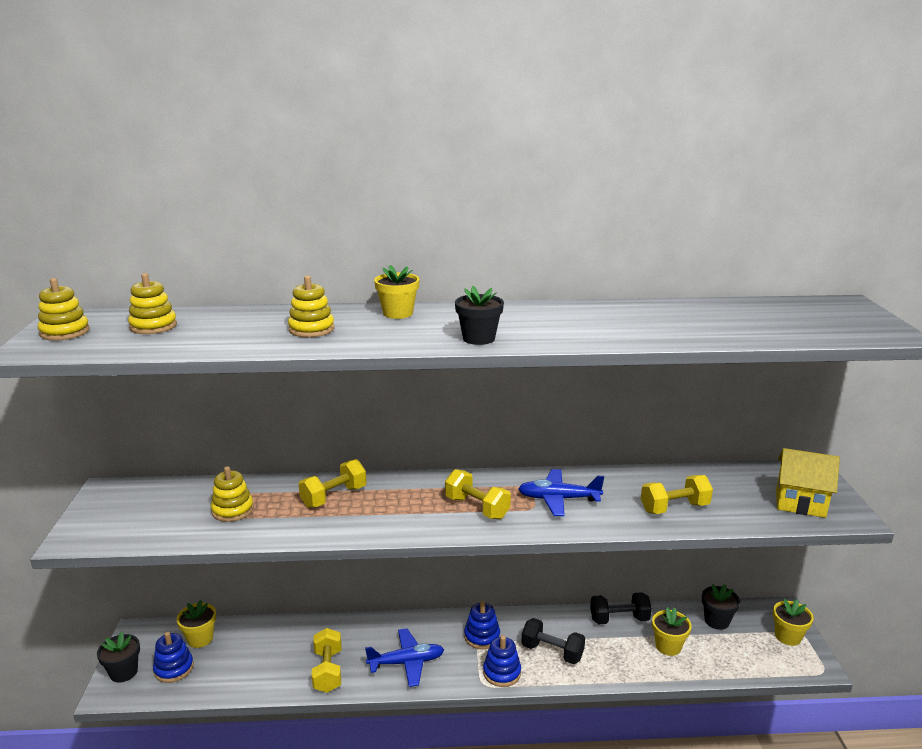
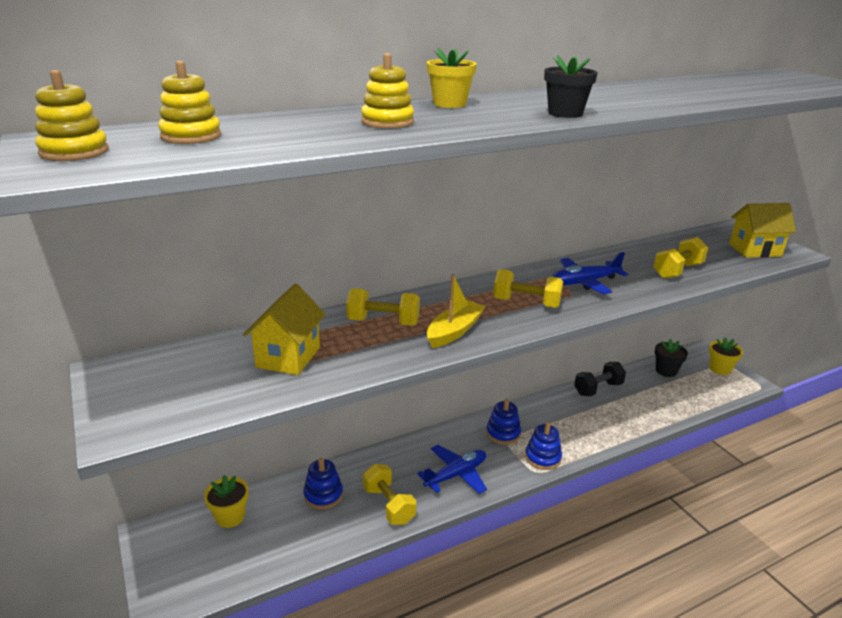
camera: 25 degrees left, 5 degrees up
(124, 672) = (165, 578): black flower pot -> none
(174, 668) = (223, 555): blue stacking toy -> blue stacking toy (323, 495)
(232, 510) = (288, 357): yellow stacking toy -> yellow house
(334, 497) = (383, 322): yellow dumbbell -> yellow dumbbell turned 75 degrees clockwise
(384, 520) = (454, 331): none -> yellow boat
(552, 652) = (569, 429): black dumbbell -> none
(668, 646) = (648, 399): yellow flower pot -> none

